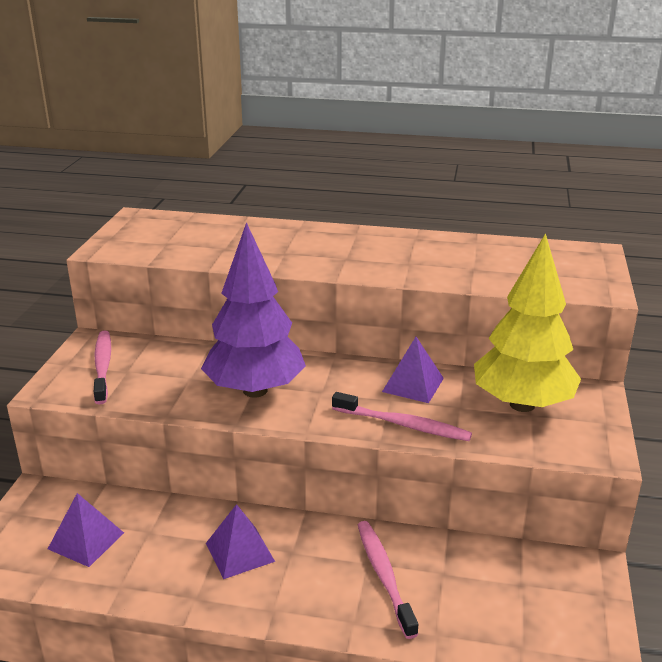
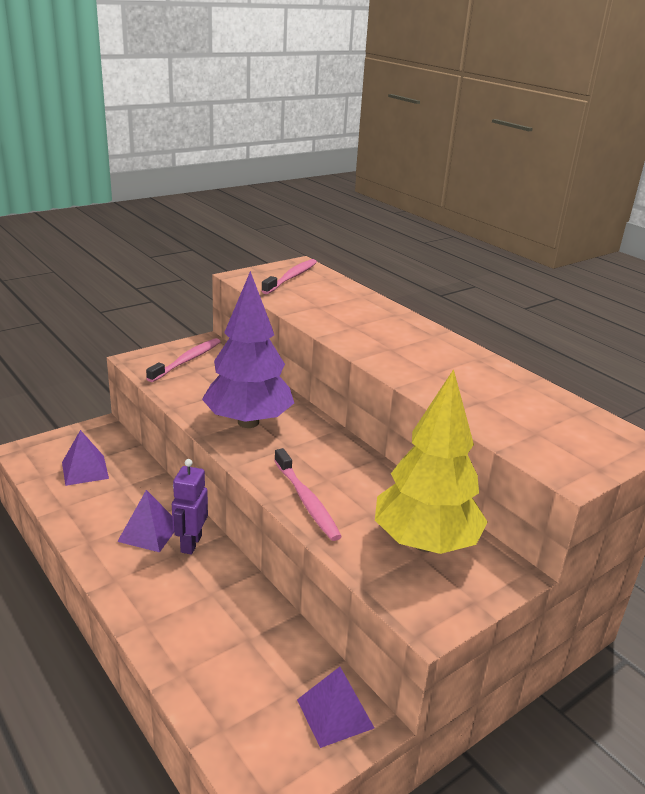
camera: 40 degrees right, 0 degrees up
(290, 536) = (190, 543): none -> purple robot
(384, 576) = (208, 610): pink toothbrush -> pink toothbrush (291, 277)
(413, 385) = (362, 479): purple pyramid -> purple pyramid (335, 713)

